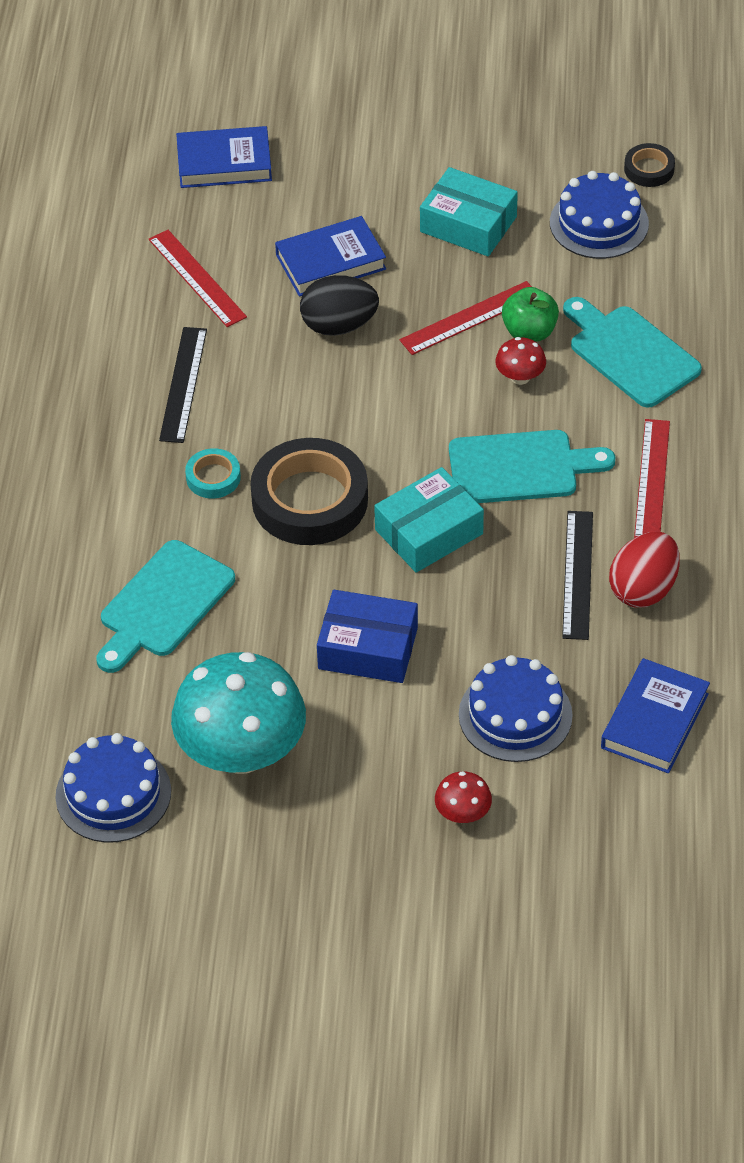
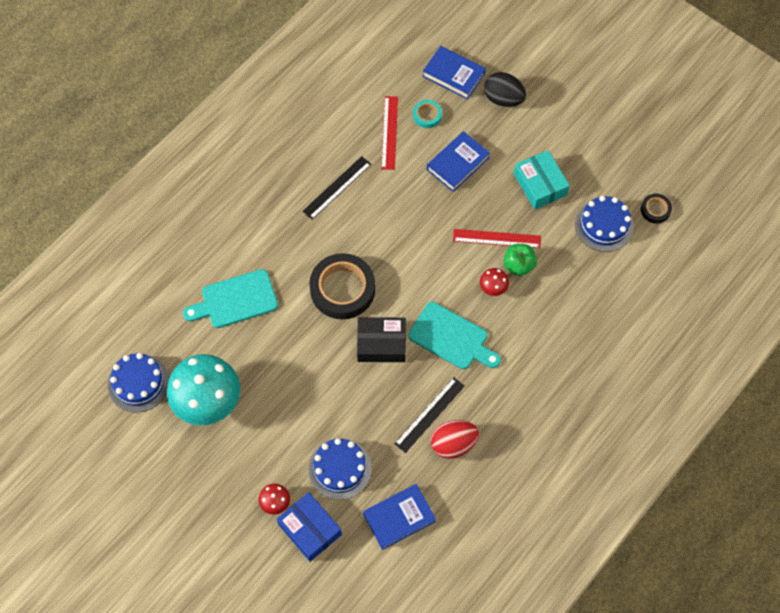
camera: 35 degrees right, 15 degrees up
(213, 477) = (310, 247): turquoise tape -> turquoise tape (427, 115)
(330, 262) = (458, 163): blue book -> blue book turned 60 degrees counterclockwise
(339, 325) = (432, 202): black egg -> black egg (503, 99)
(368, 648) = (304, 386): blue box -> blue box (310, 529)
(429, 532) = (381, 344): turquoise box -> black box
(630, 353) = (556, 310): turquoise cutting board -> none
(652, 480) = (507, 387): red ruler -> none

